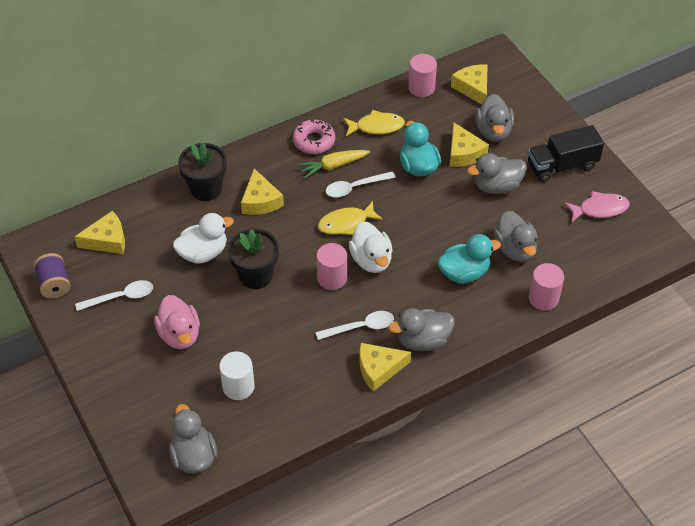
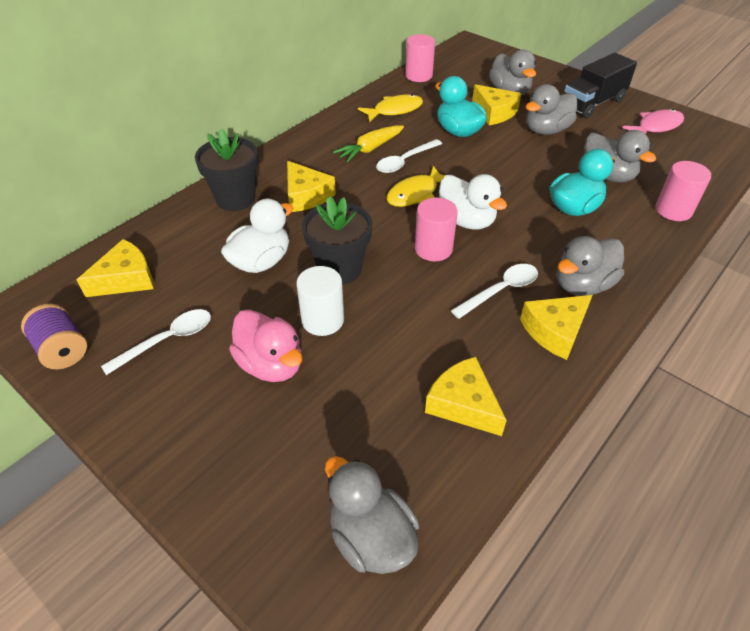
camera: 20 degrees left, 5 degrees down
(238, 387) = (387, 408): white cylinder -> white cylinder (322, 320)
(314, 141) = (337, 133): pink donut -> none
(473, 88) = (466, 67): yellow cheese -> yellow cheese (463, 404)

